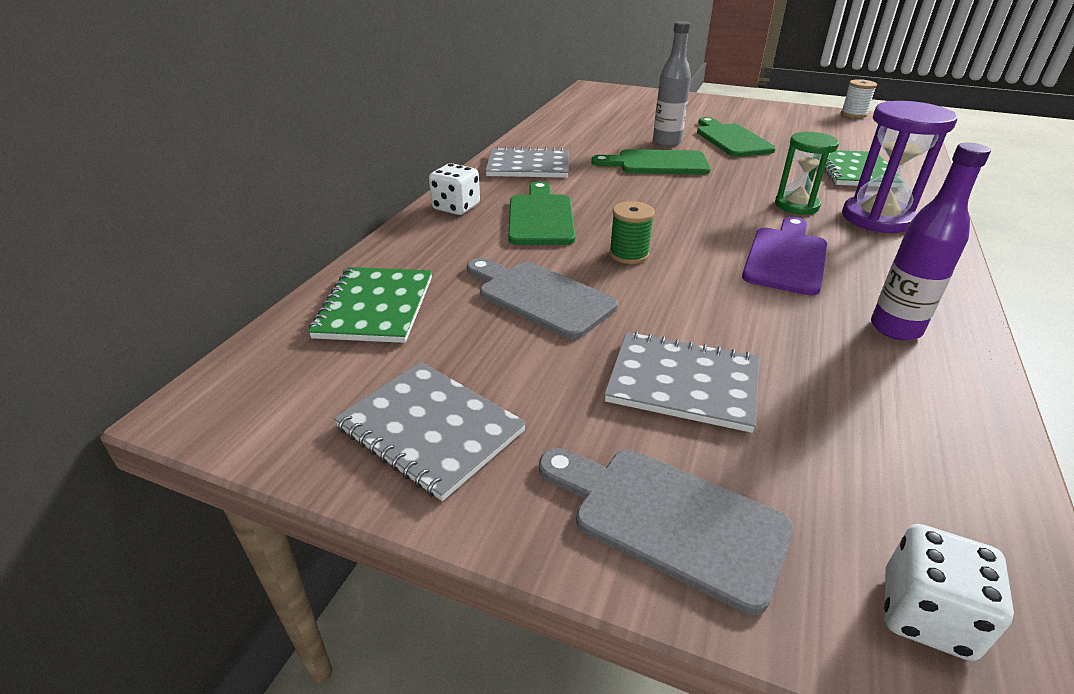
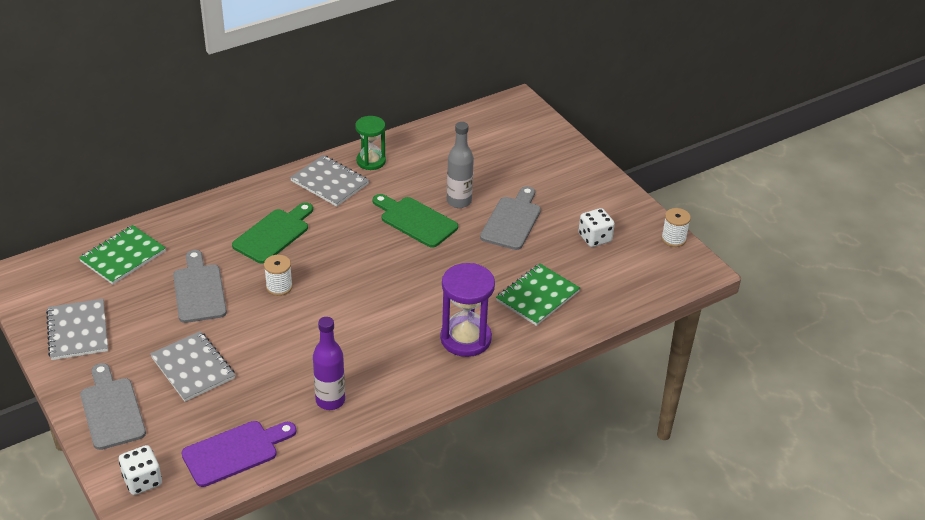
camera: 35 degrees right, 5 degrees up
(456, 207) = (240, 202): white dice -> white dice (595, 238)
(629, 254) = (279, 287): green spool -> white spool
(731, 139) = (512, 221): green cutting board -> grey cutting board
(786, 257) = (356, 334): purple cutting board -> purple cutting board (235, 452)
(796, 205) = (436, 303): green hourglass -> green hourglass (371, 161)

